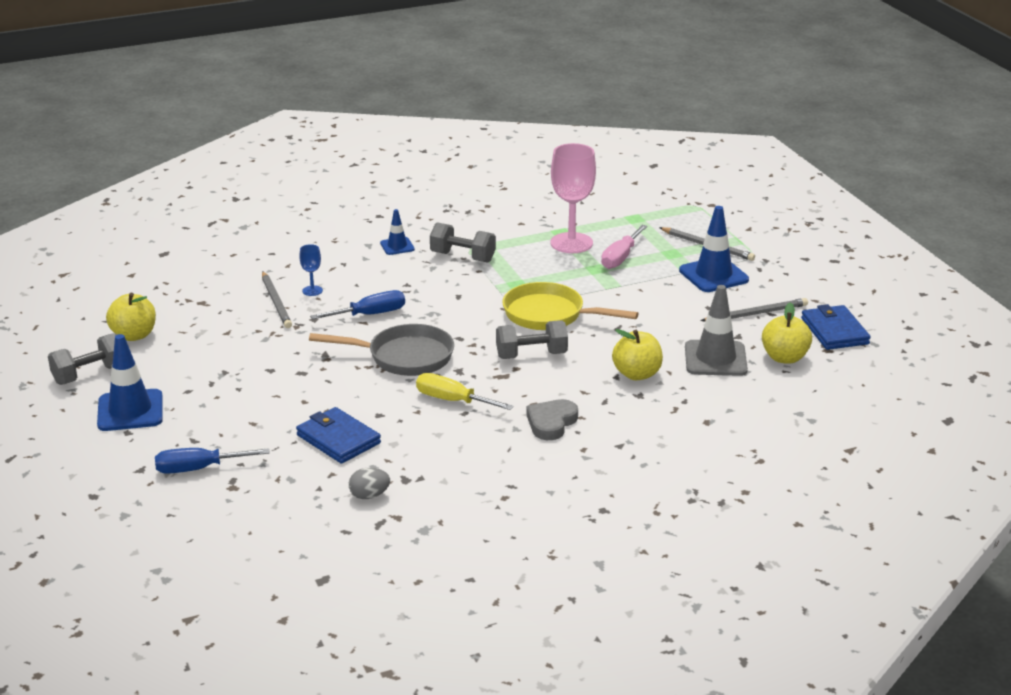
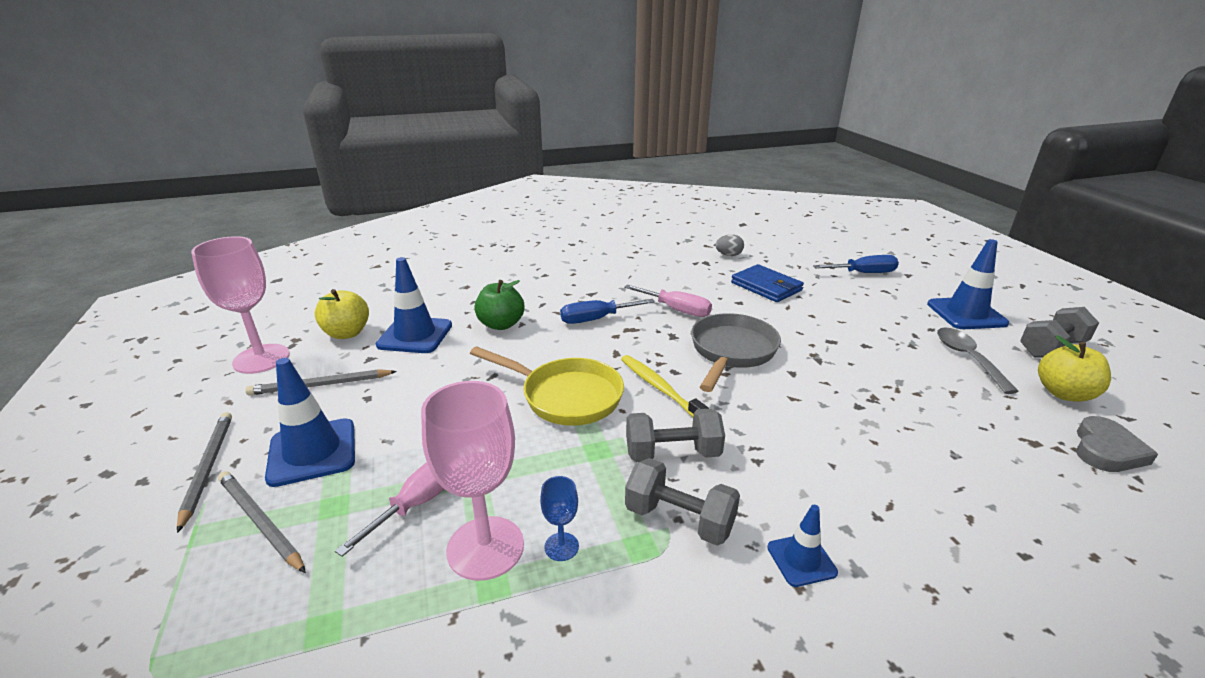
camera: 175 degrees left, 0 degrees up
(183, 361) = (967, 358): none -> grey spoon
(276, 302) = (928, 436): grey pencil -> grey pencil (207, 468)
(312, 291) = (891, 455): blue goblet -> blue goblet (561, 546)
(370, 314) = (789, 409): blue screwdriver -> blue screwdriver (596, 319)
(404, 357) = (731, 352): grey pan -> grey pan turned 105 degrees clockwise
(452, 400) = (676, 310): yellow screwdriver -> pink screwdriver
(472, 324) = (660, 388): none -> yellow toothbrush
(531, 355) = (598, 347): grey dumbbell -> grey dumbbell (672, 454)
(551, 423) = (593, 290): grey heart -> grey heart (1106, 450)
(637, 374) = (501, 324): yellow apple -> green apple
(715, 359) = (415, 335): grey traffic cone -> blue traffic cone
(834, 331) = (261, 359): blue wallet -> pink goblet

